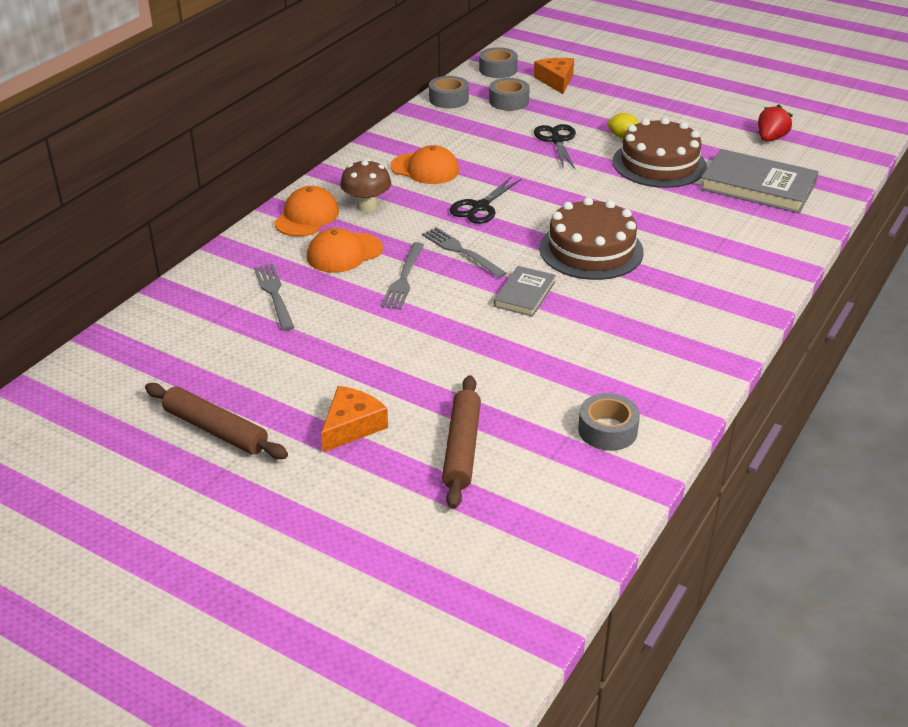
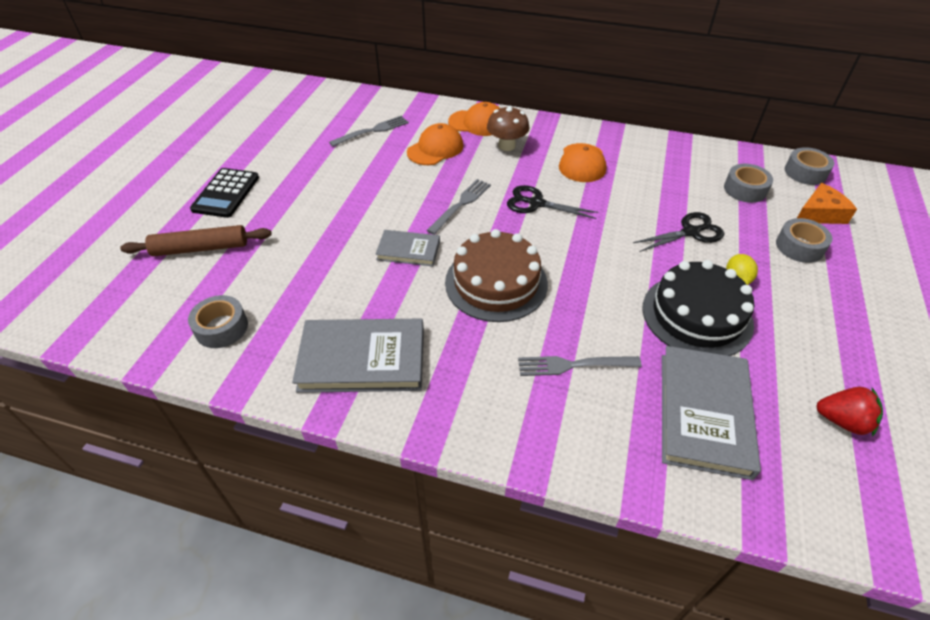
camera: 75 degrees right, 10 degrees up
(215, 430) = (221, 142): brown rolling pin -> none
(344, 253) = (435, 149): orange cap -> orange cap turned 90 degrees clockwise
(352, 426) = (226, 193): orange cheese -> black calculator
(404, 278) = (410, 182): grey fork -> grey fork (574, 365)
(448, 99) = (717, 154): grey tape -> grey tape (799, 247)
(659, 164) = (697, 315): brown cake -> black cake
(672, 338) = (362, 359): none -> grey book

